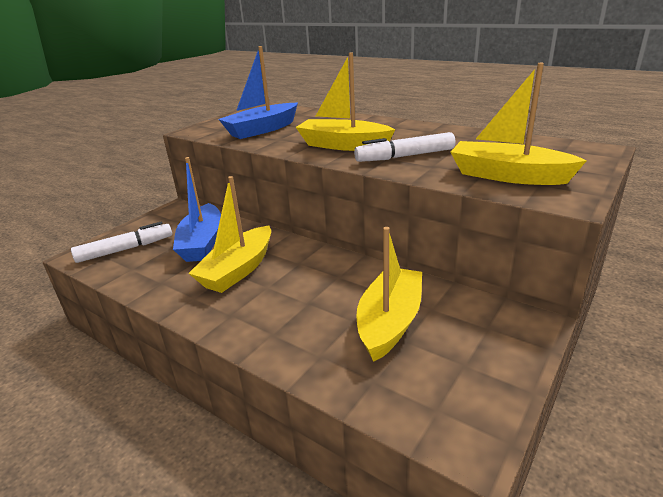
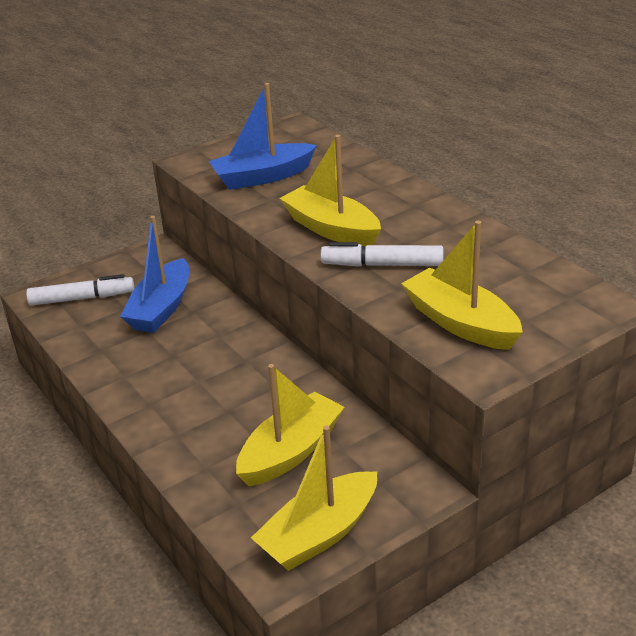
camera: 20 degrees right, 5 degrees up
(238, 270) = (181, 353): yellow boat -> yellow boat (319, 534)

